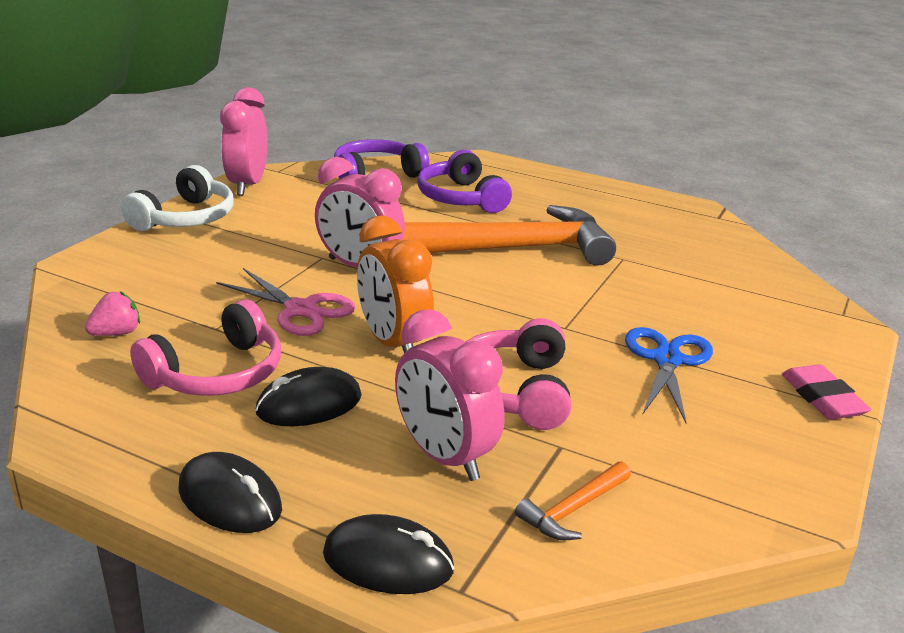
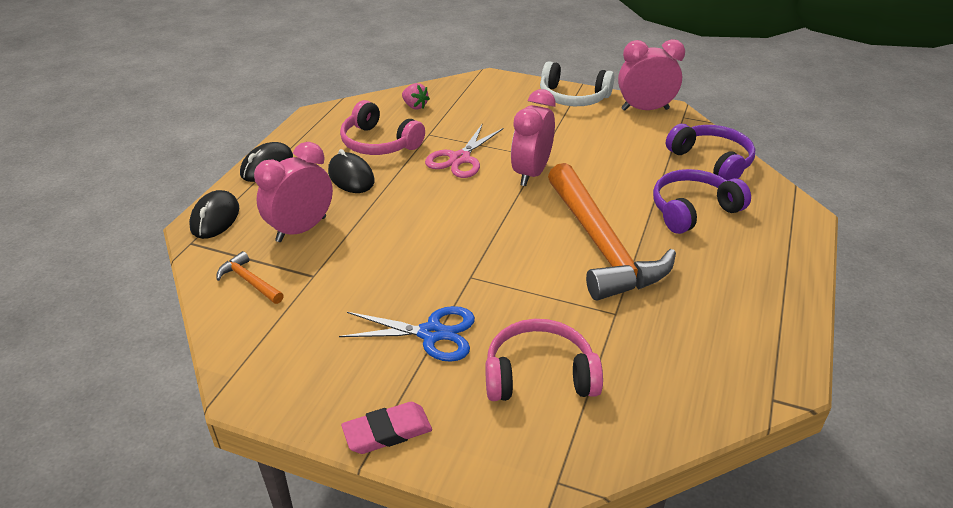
camera: 85 degrees right, 10 degrees up
(393, 343) = (426, 199): orange clock -> none
(515, 391) = (375, 254): pink headphones -> pink headphones (539, 375)

